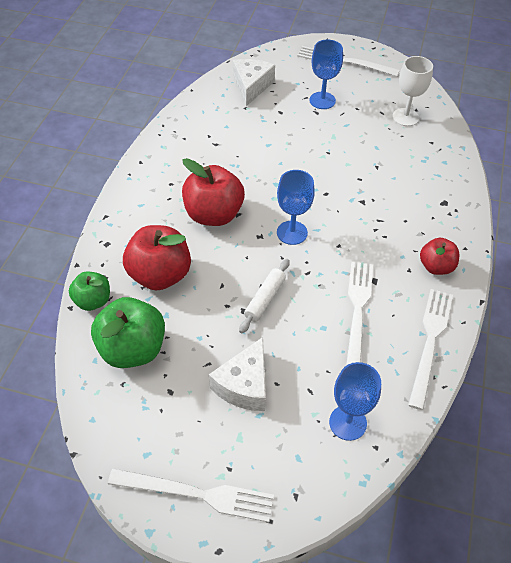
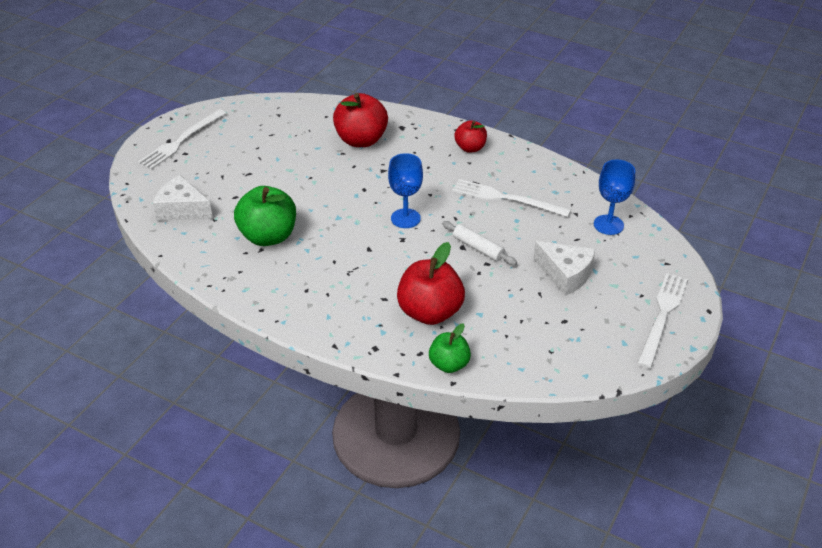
camera: 75 degrees left, 10 degrees down
(132, 349) = (514, 340): green apple -> green apple (268, 236)
(213, 214) = (363, 265): red apple -> red apple (361, 140)
(322, 100) = (233, 166): blue goblet -> none
(405, 117) = (286, 122): white goblet -> none
(430, 342) = (543, 168): white fork -> none

